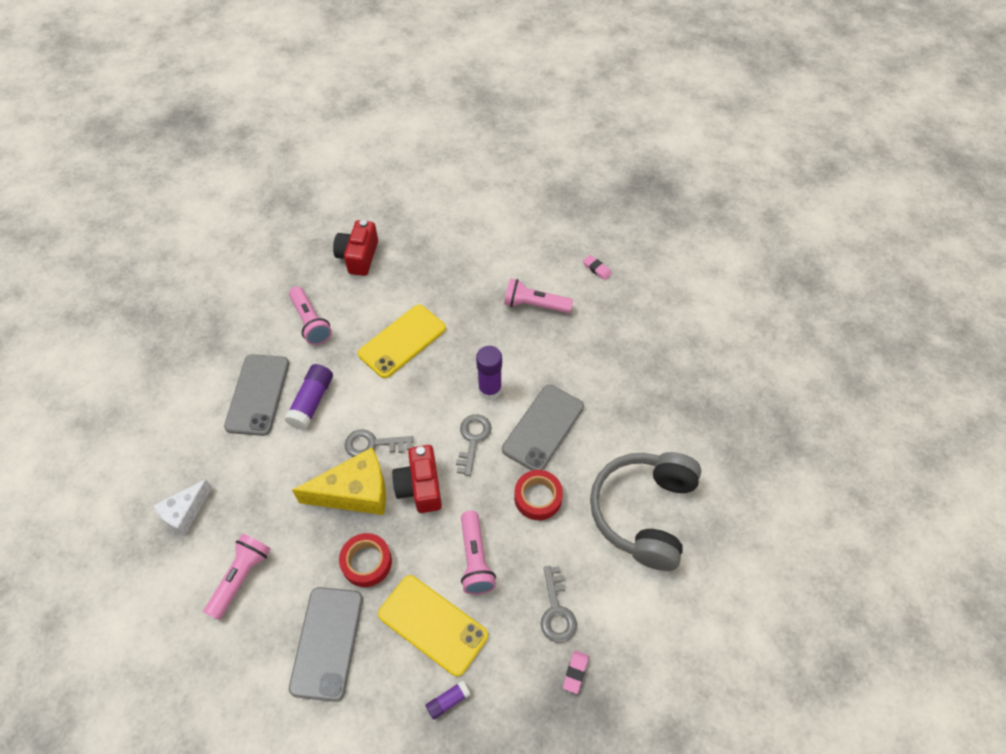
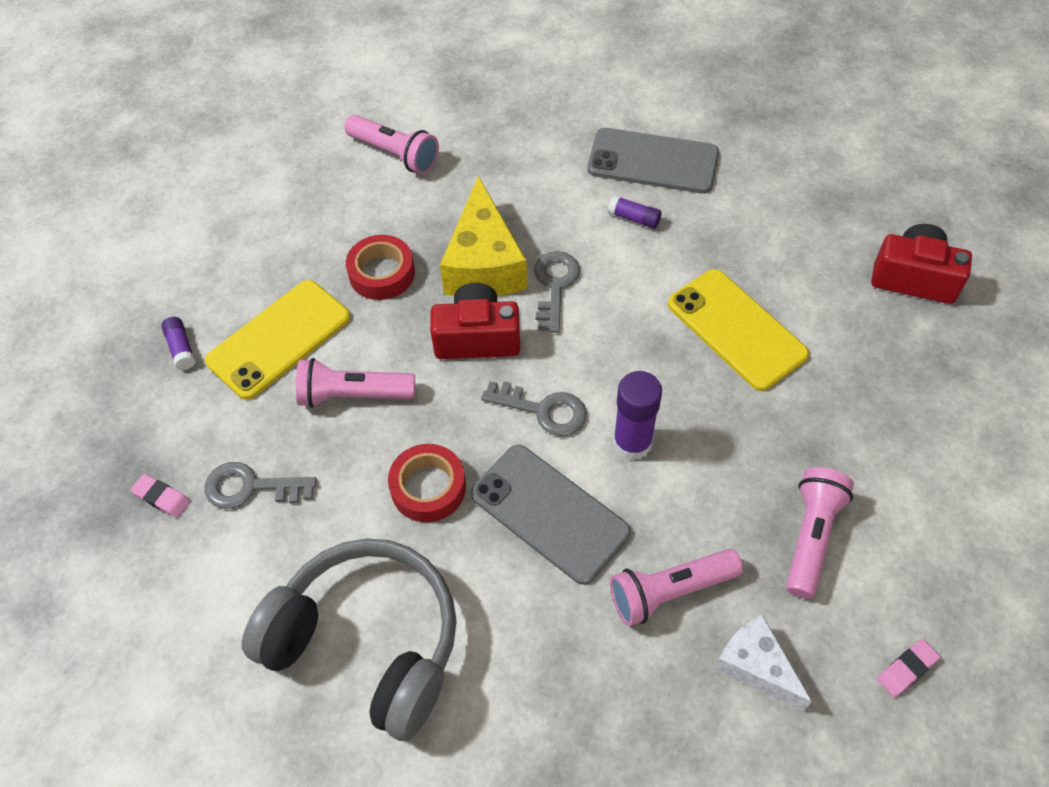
camera: 100 degrees right, 0 degrees up
(185, 512) = (490, 101): white cheese -> white cheese (756, 666)
(311, 322) = (776, 217): pink flashlight -> pink flashlight (669, 592)
(311, 402) = (634, 218): purple glue stick -> purple glue stick, size x0.55
(327, 642) = (292, 233): grey phone -> none

